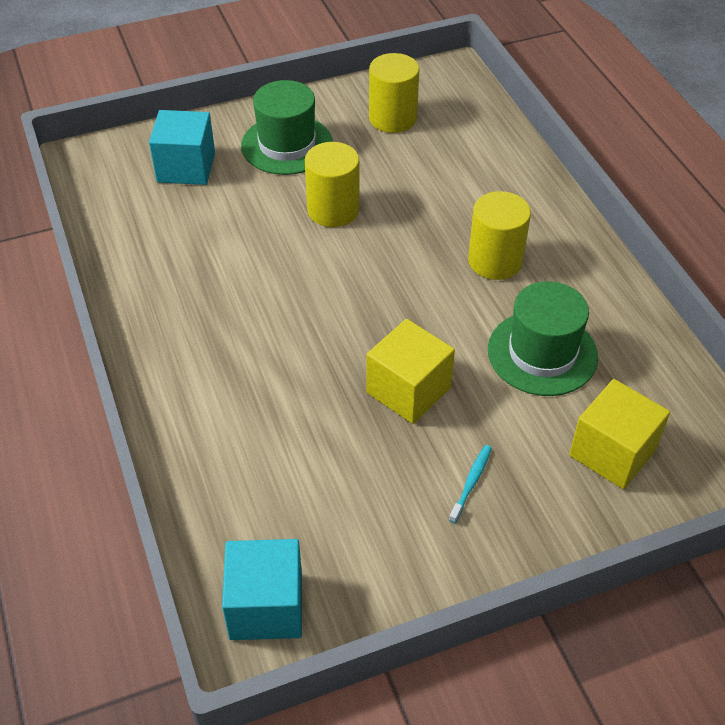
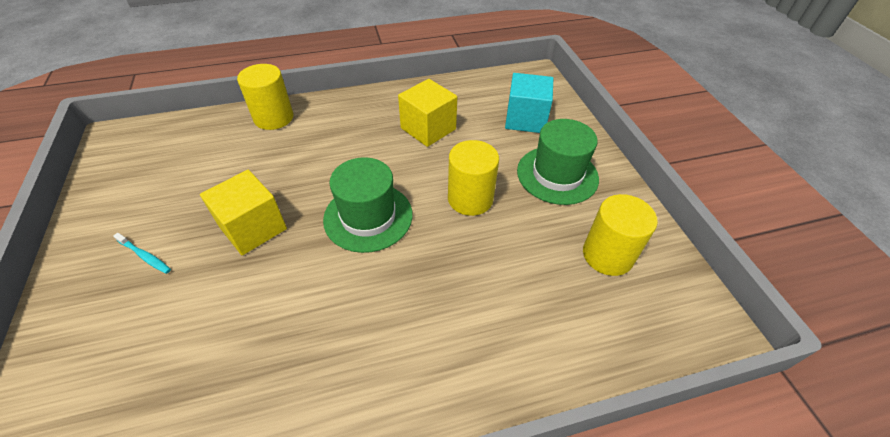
camera: 95 degrees right, 0 degrees up
(266, 606) = (129, 145): turquoise cube -> none
(495, 261) = (382, 316): yellow cylinder -> yellow cylinder (273, 118)
(542, 353) = (248, 336): green hat -> green hat (368, 217)
(612, 452) = (104, 374): yellow cube -> yellow cube (428, 128)

